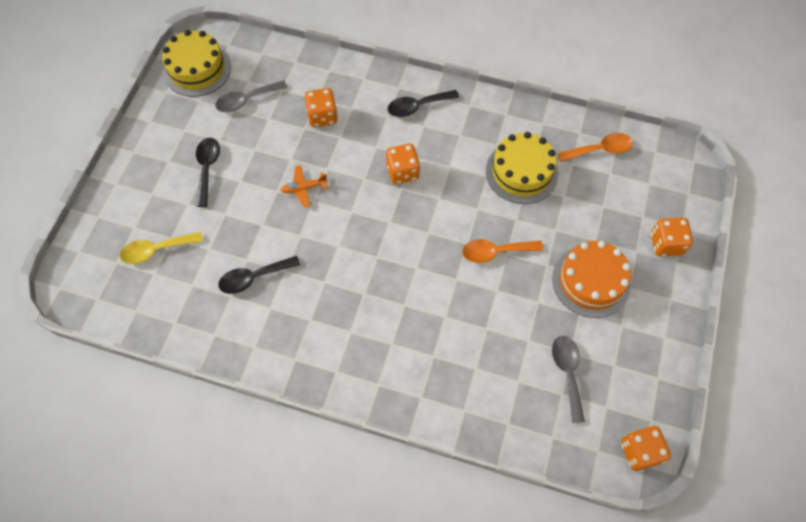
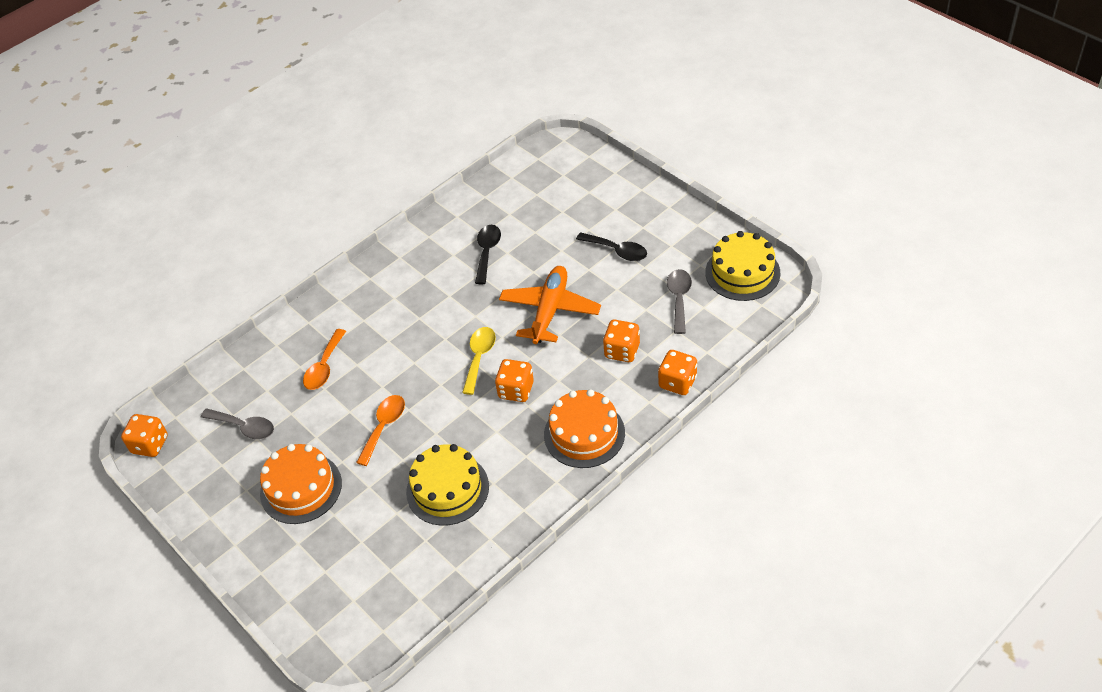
camera: 125 degrees right, 15 degrees down
(156, 250) = (557, 200): yellow spoon -> yellow spoon (479, 357)
(304, 188) = (550, 311): orange plane -> orange plane, size x2.09
(417, 106) = (584, 434): black spoon -> orange cake
(600, 150) = (422, 576): orange spoon -> orange spoon (324, 367)
(666, 244) = (284, 574): orange dice -> orange dice (677, 382)

